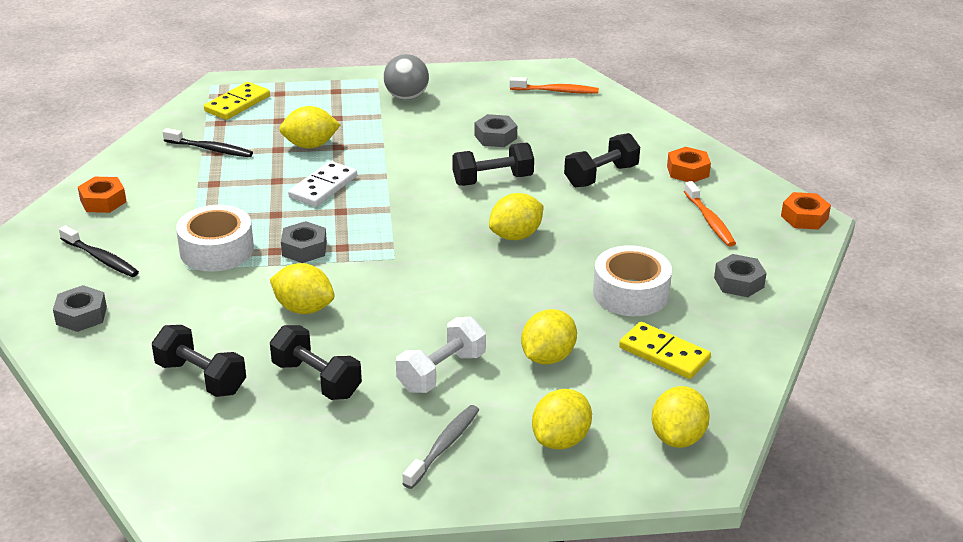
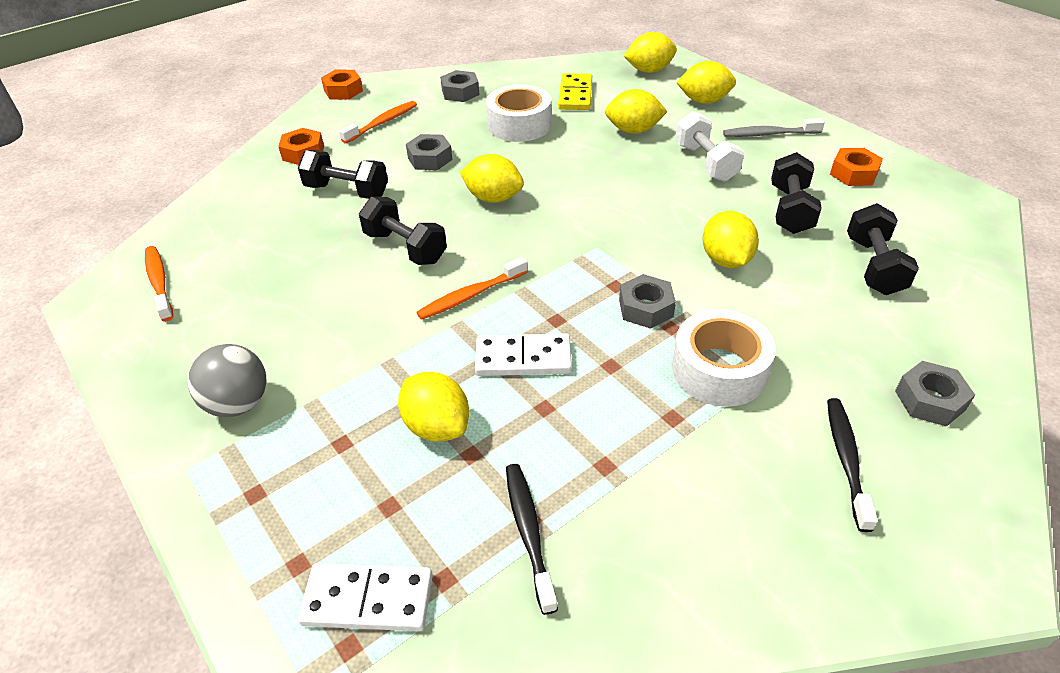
camera: 120 degrees left, 10 degrees up
(103, 201) = (757, 560): orange nut -> orange nut (853, 173)
(237, 104) = (368, 599): yellow domino -> white domino
(406, 188) = (471, 295): none -> orange toothbrush
(441, 372) = (705, 163): white dumbbell -> white dumbbell turned 60 degrees clockwise
(495, 137) = (308, 282): grey nut -> grey nut (430, 159)

